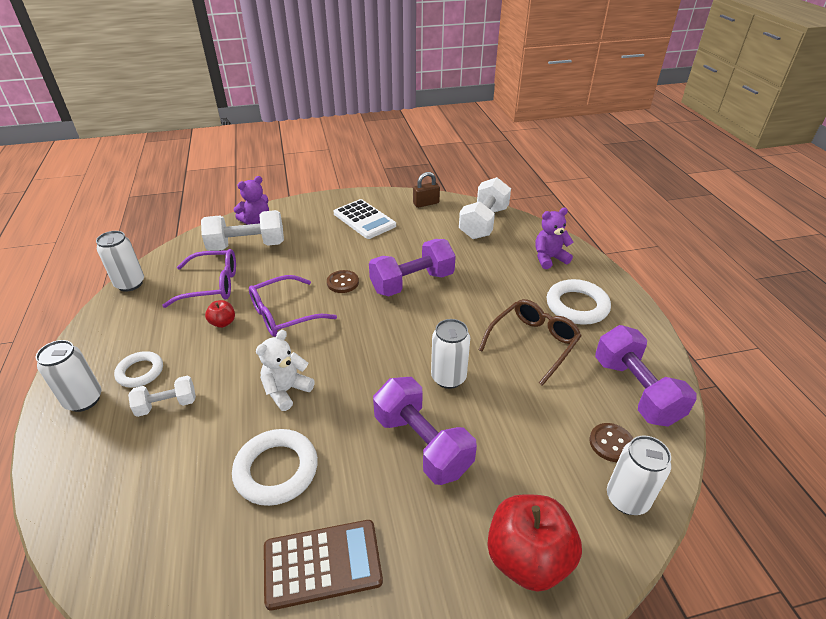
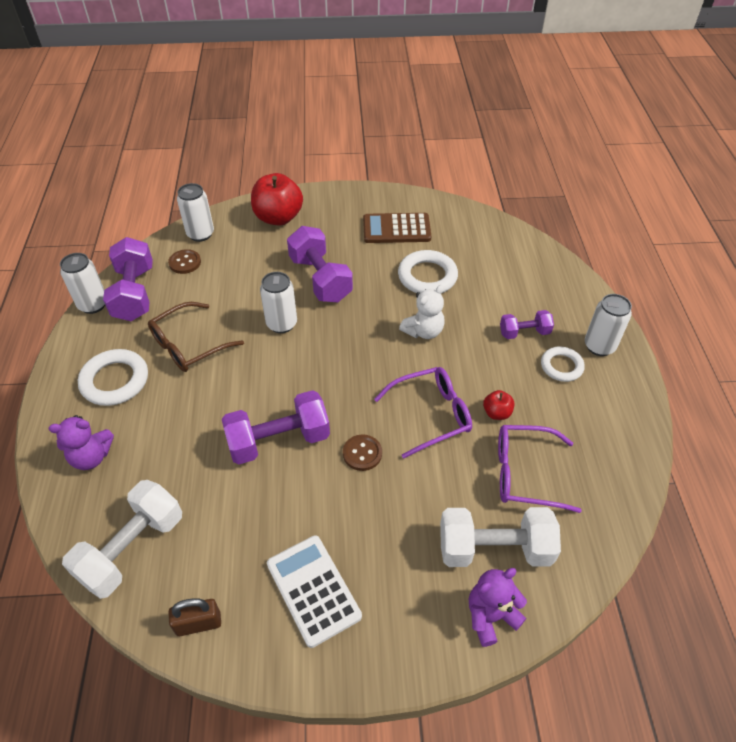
camera: 170 degrees left, 10 degrees up
(130, 284) = (631, 492): white can -> white can (93, 305)
(167, 405) = (524, 332): white dumbbell -> purple dumbbell

